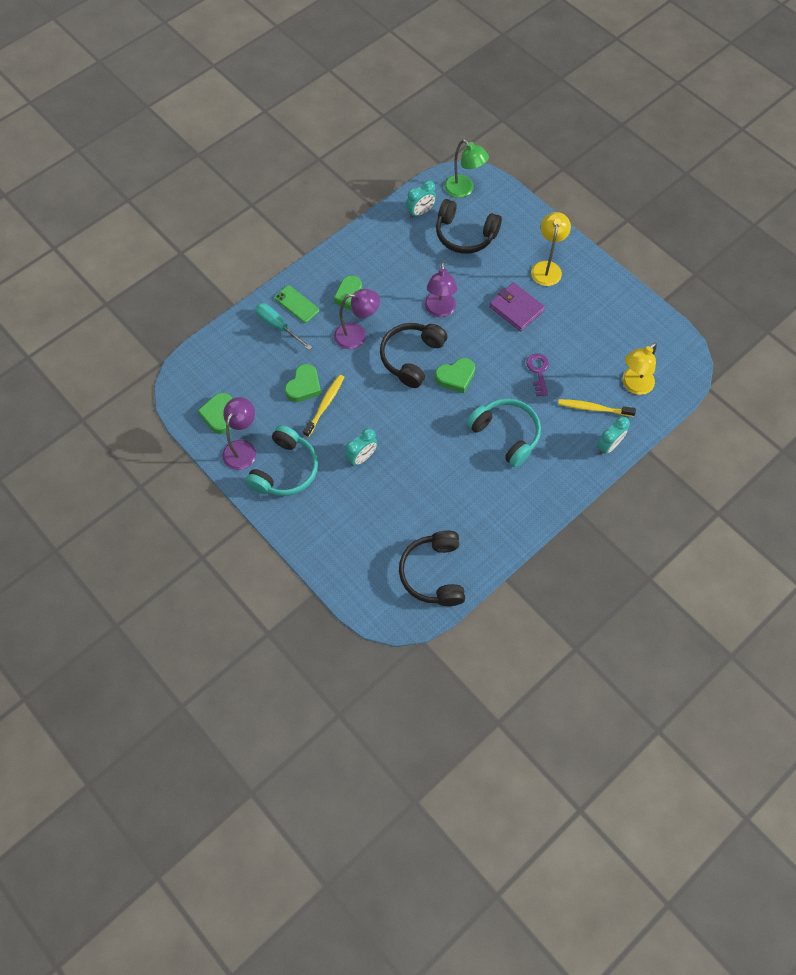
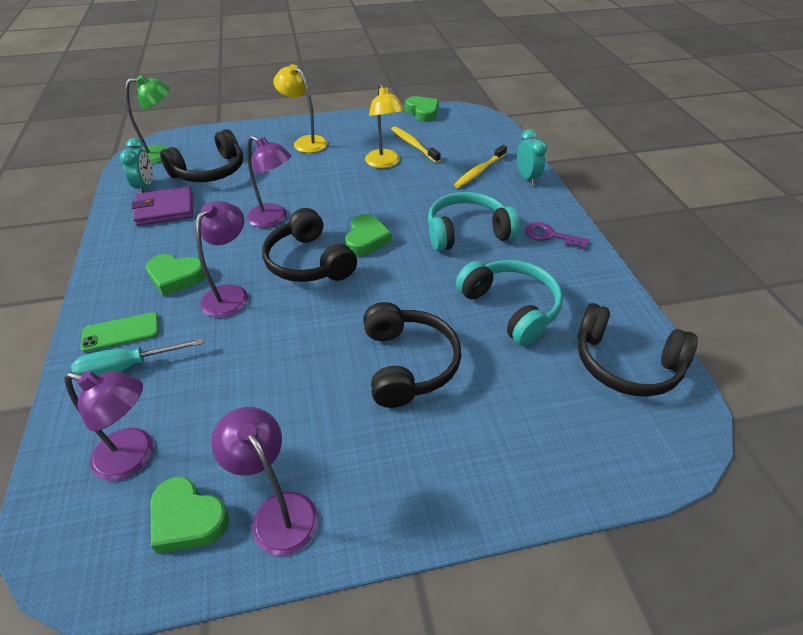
camera: 60 degrees left, 20 degrees down
(233, 371) = (134, 457): none -> purple lamp
(285, 470) = (362, 465): turquoise headphones -> turquoise headphones (510, 308)
(304, 386) = (247, 379): green heart -> green heart (423, 112)
(325, 405) = (297, 368): yellow toothbrush -> yellow toothbrush (413, 145)
(362, 457) = (407, 364): turquoise clock -> black headphones
(516, 308) = (328, 173): purple wallet -> purple wallet (165, 209)
(538, 371) = (411, 186): purple key -> purple key (550, 236)
(633, 385) = (473, 144): yellow lamp -> yellow lamp (384, 163)

